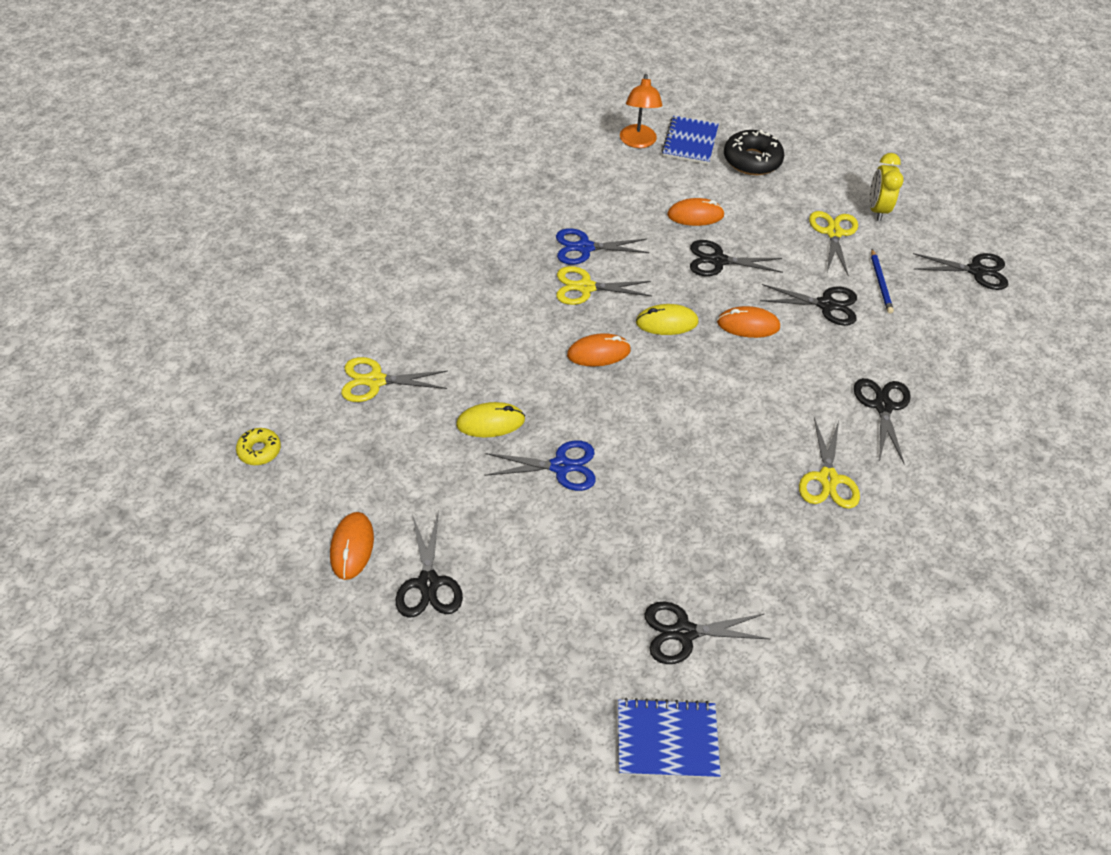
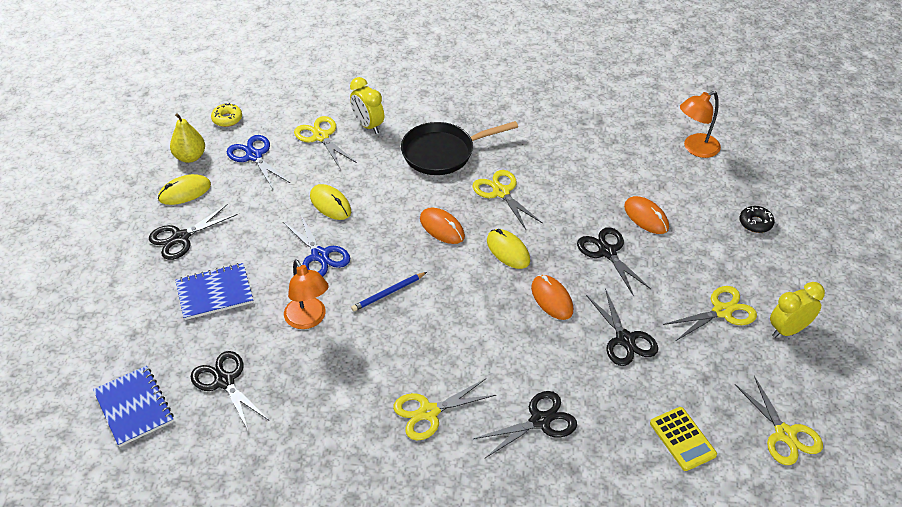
camera: 60 degrees right, 5 degrees down
(293, 515) = (190, 157): none -> yellow pear
(352, 547) = (184, 192): orange mouse -> yellow mouse
(395, 334) = (368, 125): none -> yellow clock
(492, 299) = (442, 153): none -> black pan
(584, 248) = (542, 173): blue scissors -> blue scissors (254, 156)
(646, 518) = (308, 319): none -> orange lamp
(690, 142) = (733, 177): blue notebook -> blue notebook (215, 293)
(752, 160) = (755, 223): black donut -> black donut, size x0.55
(880, 283) = (691, 367): blue pencil -> blue pencil (388, 293)
(950, 329) = (682, 439): none -> yellow calculator
(976, 271) = (785, 434): black scissors -> yellow scissors

